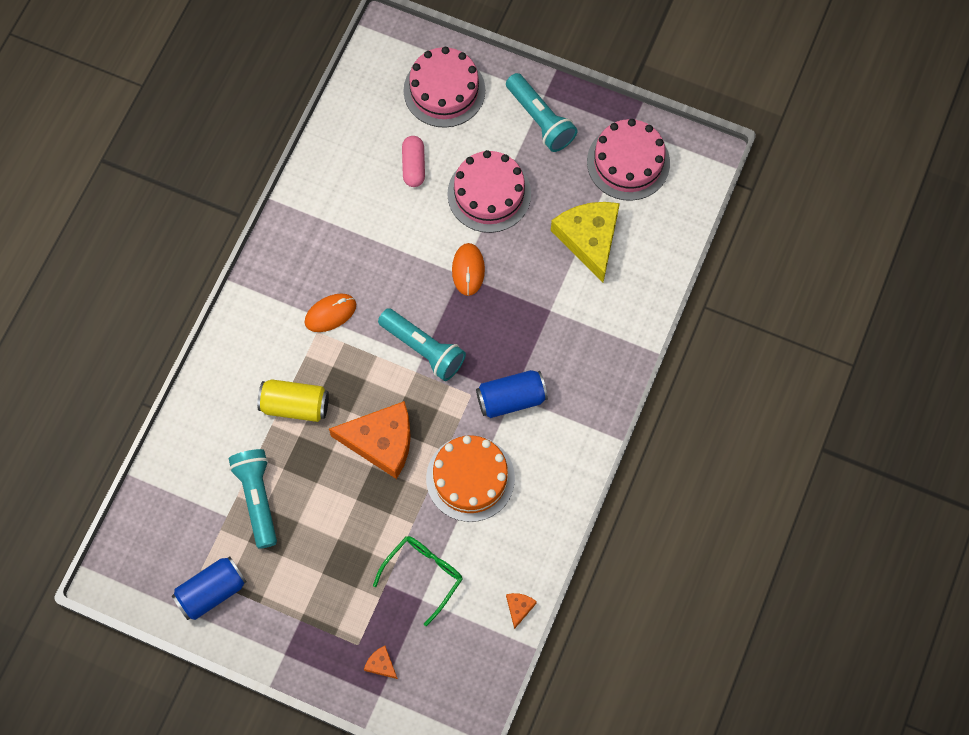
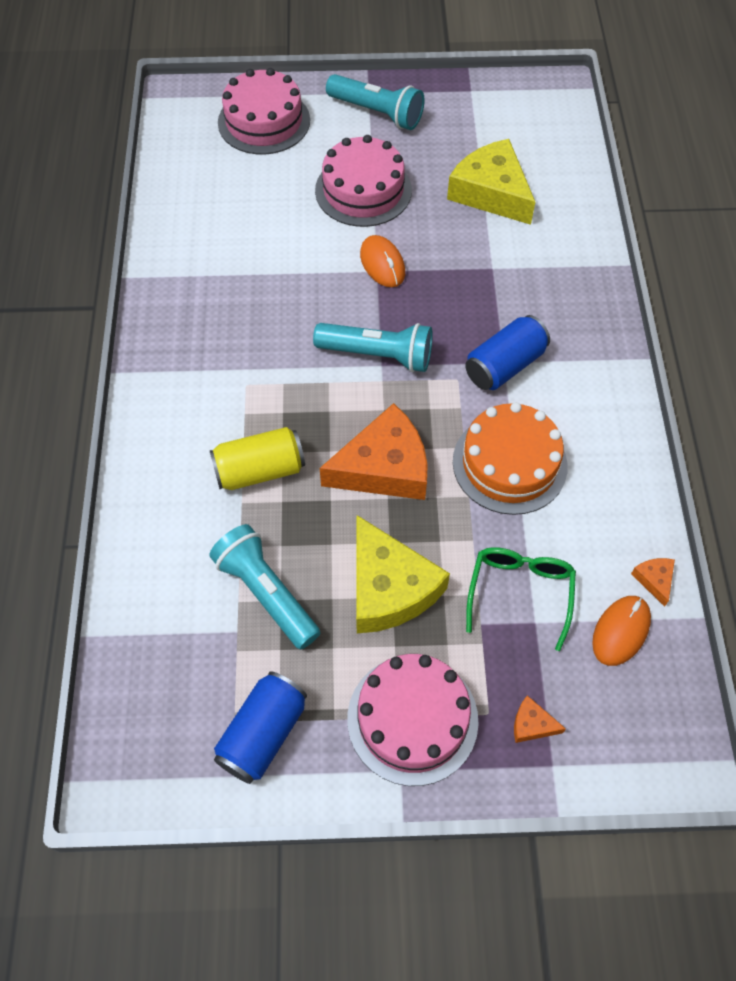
camera: 25 degrees left, 10 degrees down
(330, 313) = (251, 361): orange mouse -> orange mouse (620, 631)
(339, 531) = (389, 588): none -> yellow cheese
(413, 166) = (268, 194): pink capsule -> none
(628, 162) = (487, 117): pink cake -> pink cake (412, 719)

